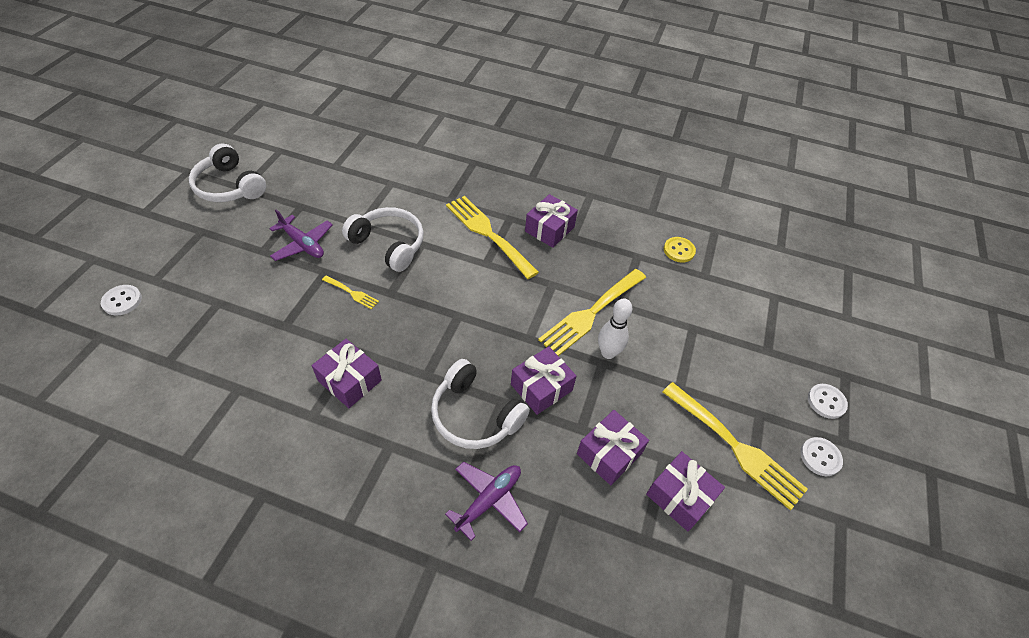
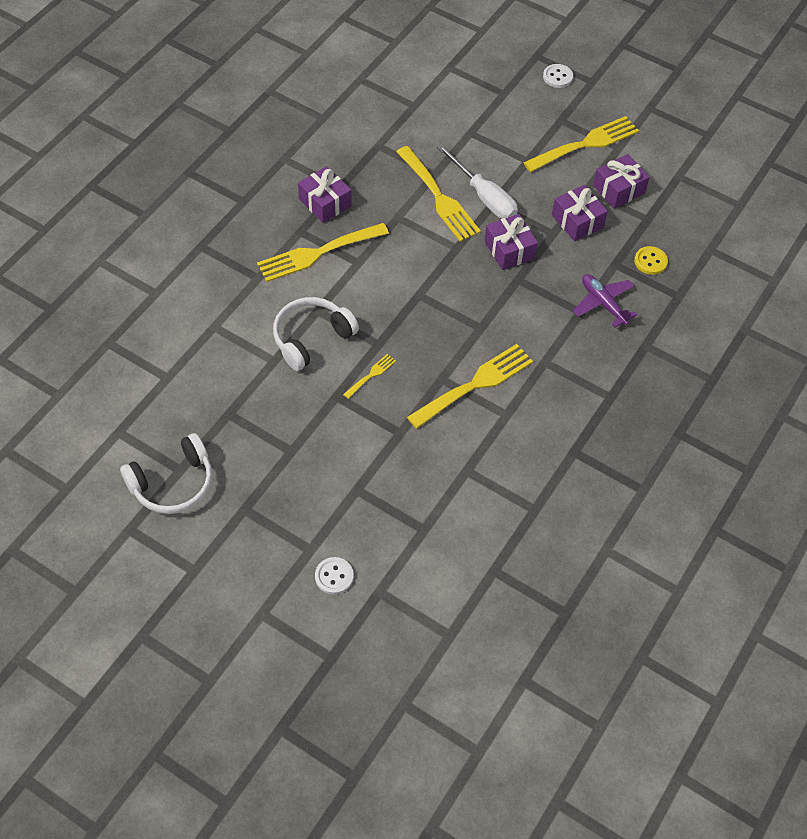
camera: 75 degrees left, 5 degrees up
(302, 244) = (291, 414): purple plane -> none
(349, 380) = (475, 384): purple gift -> yellow fork
(475, 415) = (527, 299): white headphones -> none
(608, 353) = (484, 197): white bowling pin -> white screwdriver
(679, 250) = (379, 113): yellow button -> yellow button (650, 261)
(820, 457) = (602, 99): white button -> none

